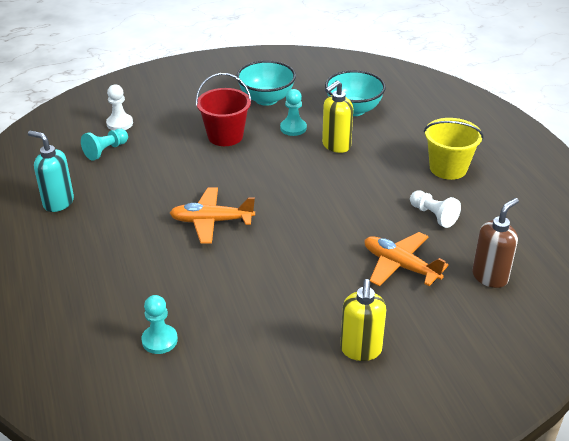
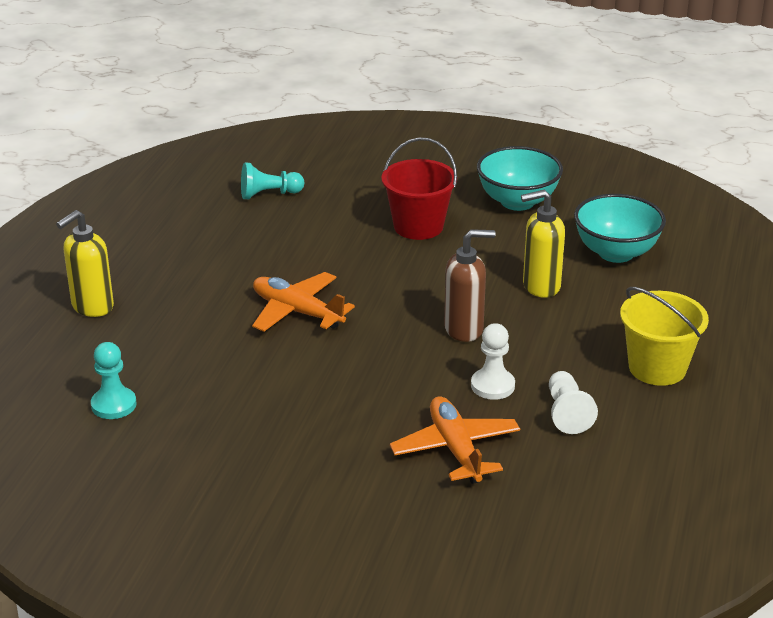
camera: 35 degrees right, 5 degrees down
(58, 203) = (163, 230): turquoise soap dispenser -> none
(119, 123) = (315, 170): white pawn -> white pawn (492, 386)
(293, 128) = (511, 247): turquoise pawn -> none
(361, 350) = (303, 512): yellow soap dispenser -> yellow soap dispenser (92, 307)
(490, 277) = (553, 510): brown soap dispenser -> brown soap dispenser (464, 329)

